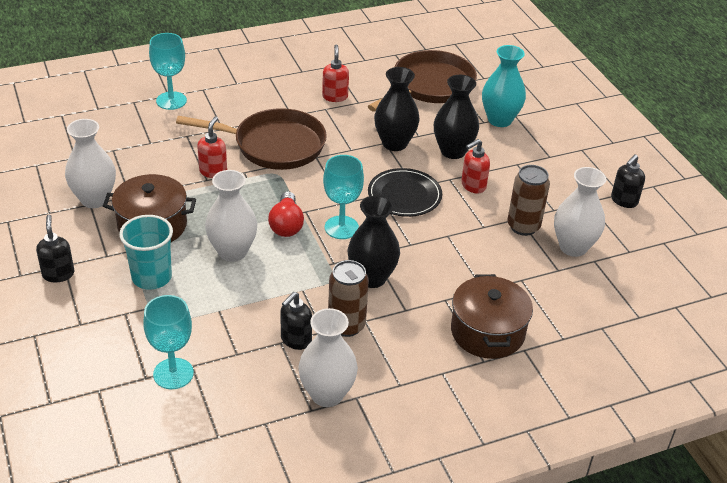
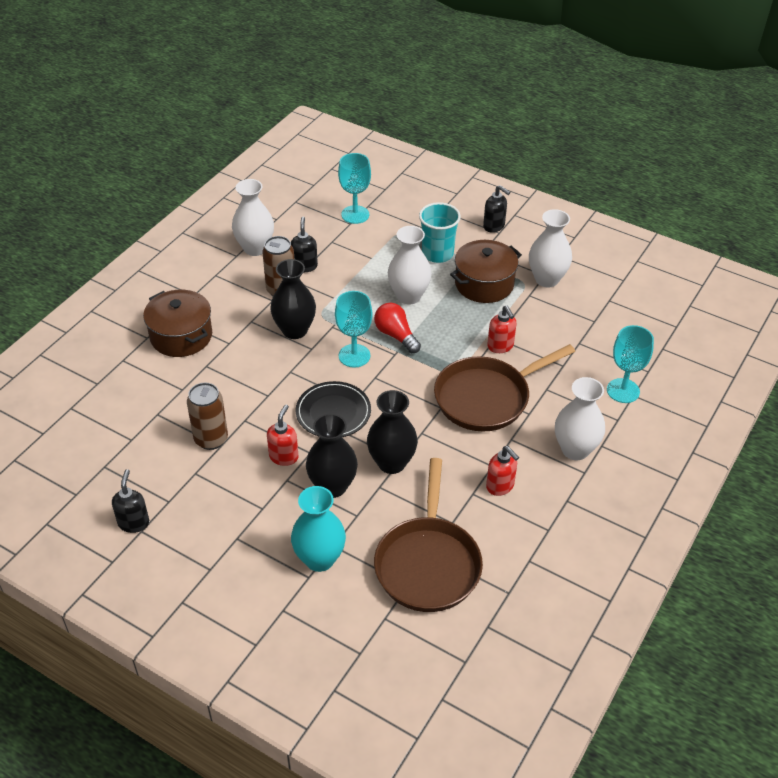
camera: 145 degrees right, 5 degrees up
(573, 247) = (156, 442): white vase -> white vase (575, 449)

